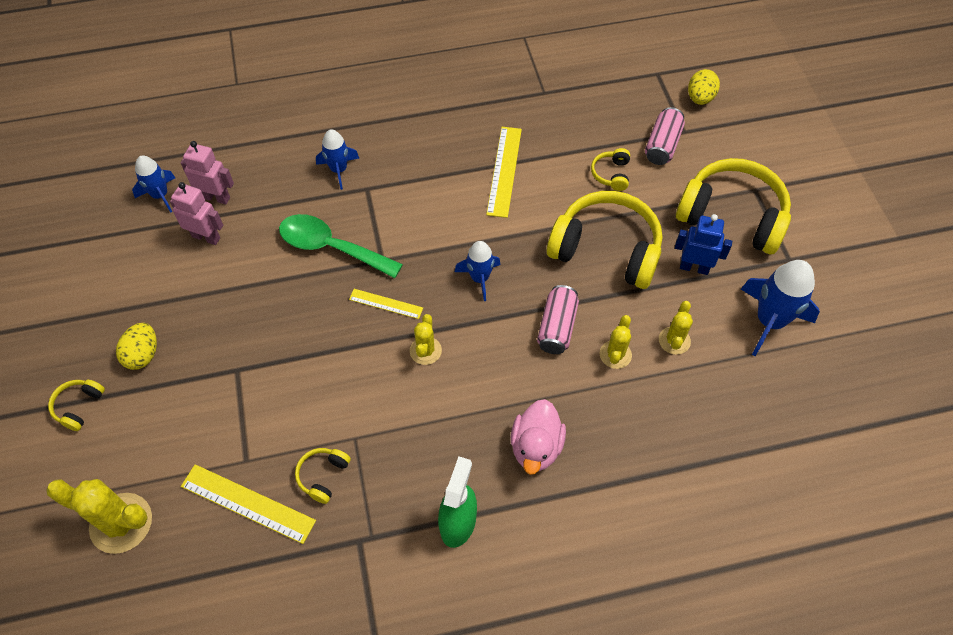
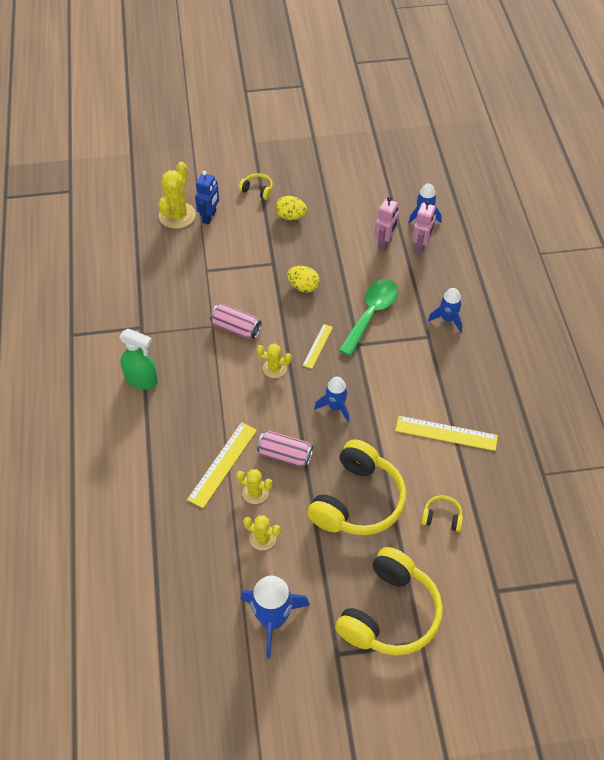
camera: 95 degrees right, 5 degrees down
(247, 503) = (177, 272): yellow ruler -> yellow ruler (222, 464)
(323, 476) = (188, 309): yellow headphones -> none
(536, 447) = (186, 430): pink duck -> none
(662, 145) = (477, 567): pink can -> pink can (236, 328)
(694, 267) = (334, 568): blue robot -> blue robot (209, 217)
(700, 98) = (543, 615): yellow egg -> yellow egg (303, 287)

